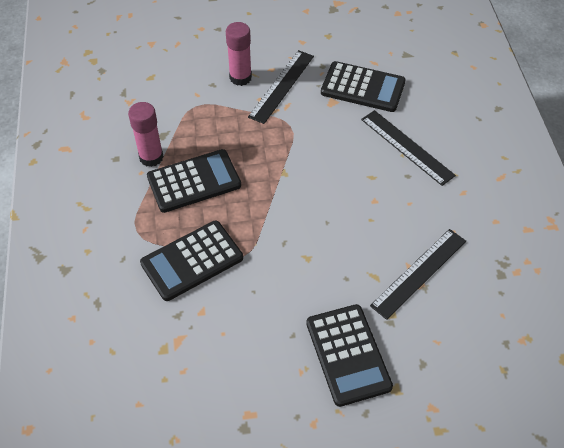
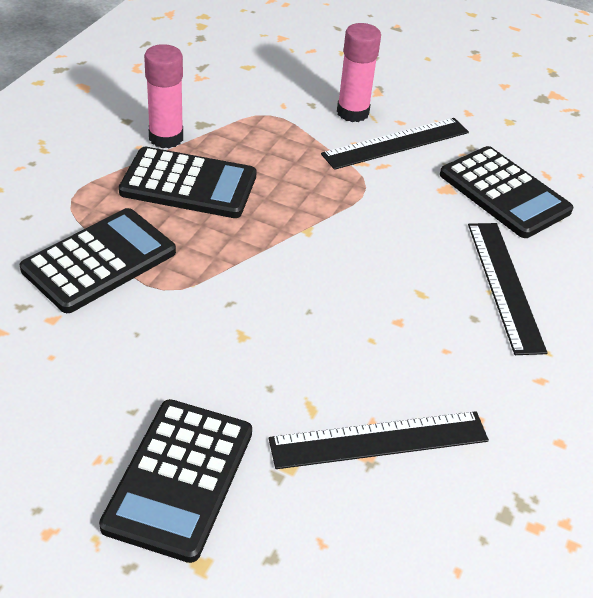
camera: 30 degrees right, 10 degrees down
(192, 261) = (99, 261): black calculator -> black calculator turned 135 degrees clockwise

